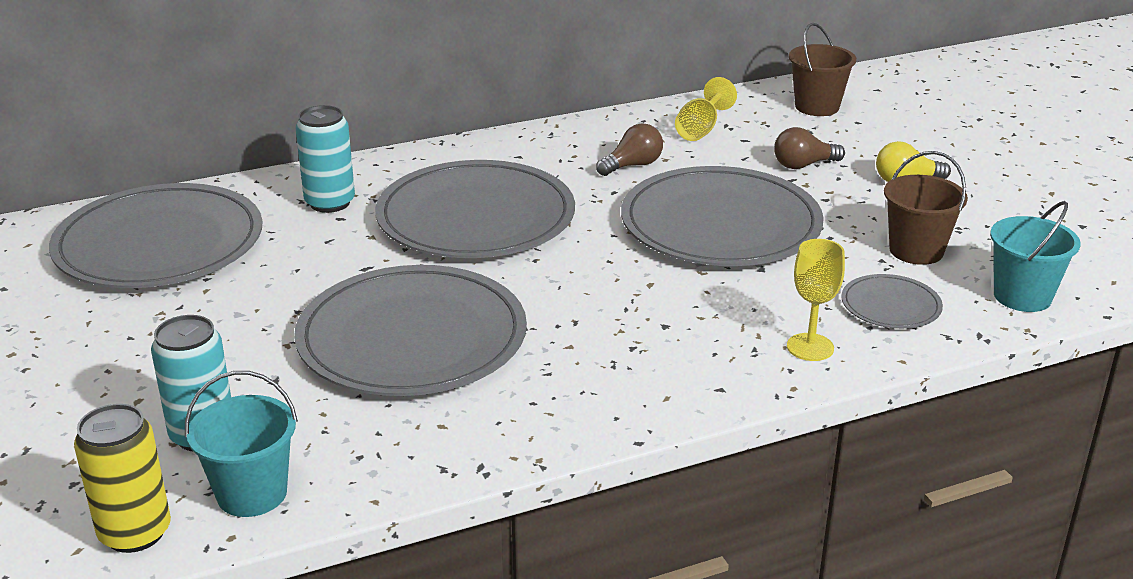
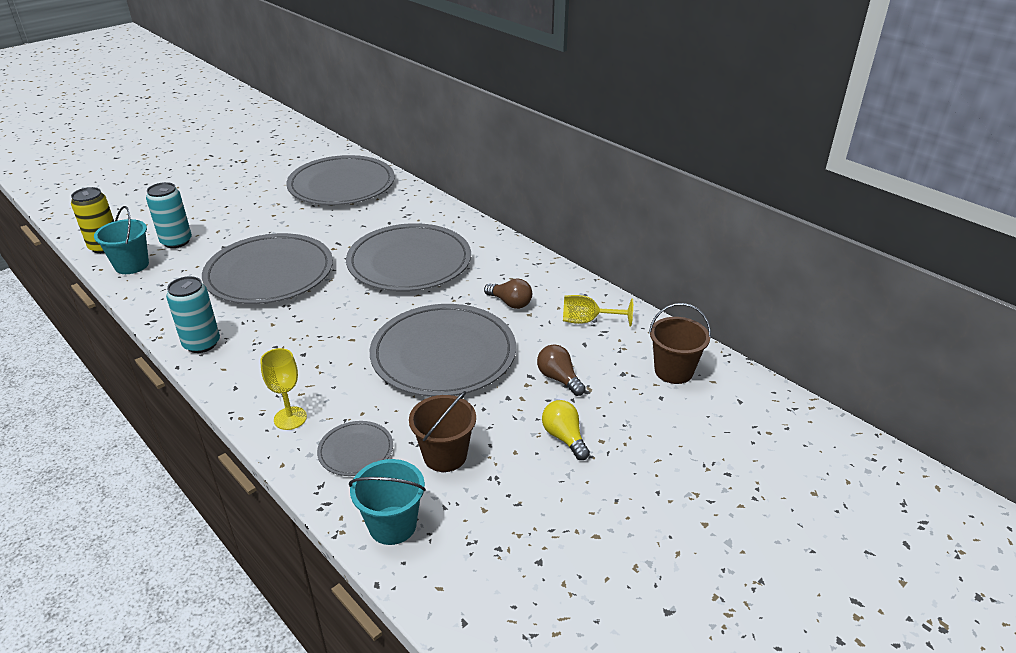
camera: 70 degrees right, 5 degrees up
(330, 203) = (404, 215): turquoise can -> turquoise can (202, 344)

